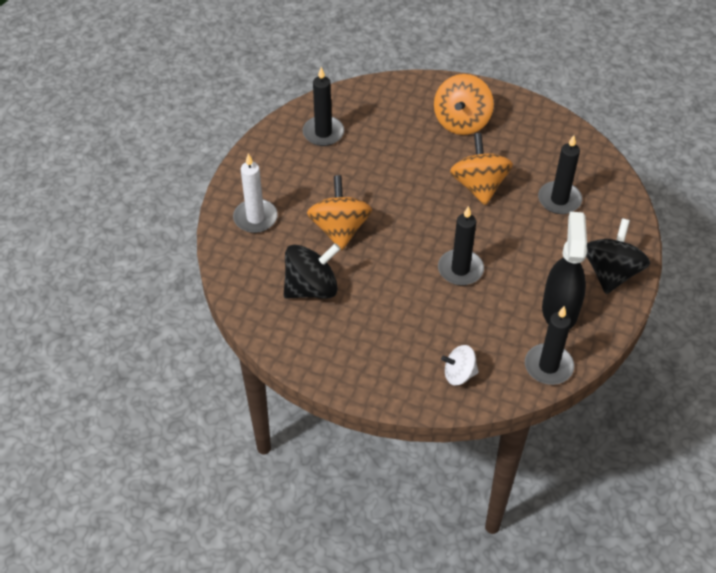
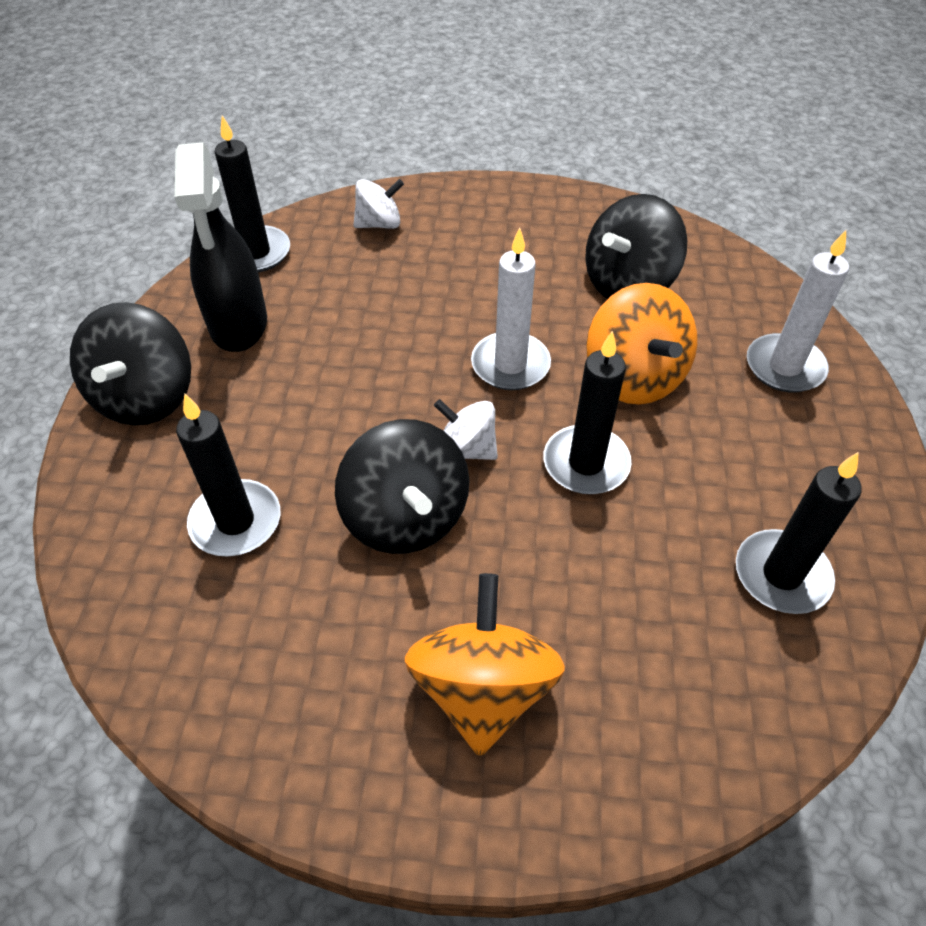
camera: 165 degrees right, 0 degrees up
(404, 250) = (510, 365): none -> white candle
(442, 210) = (466, 449): none -> white spinning top
(460, 269) = (407, 353): black candle -> black candle (586, 463)
(479, 186) = (406, 517): orange spinning top -> black spinning top

